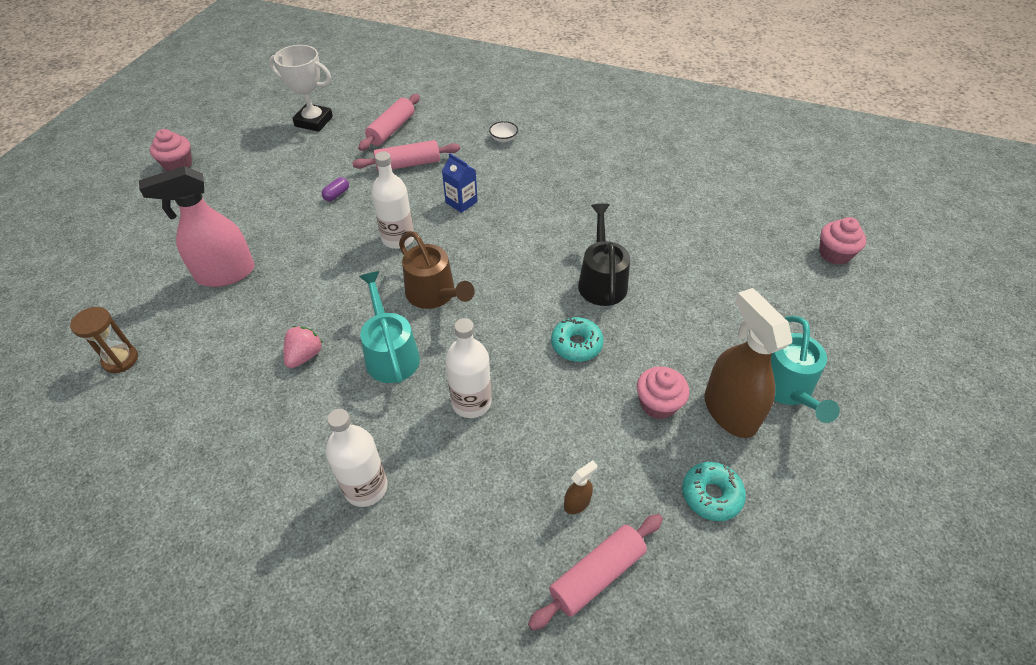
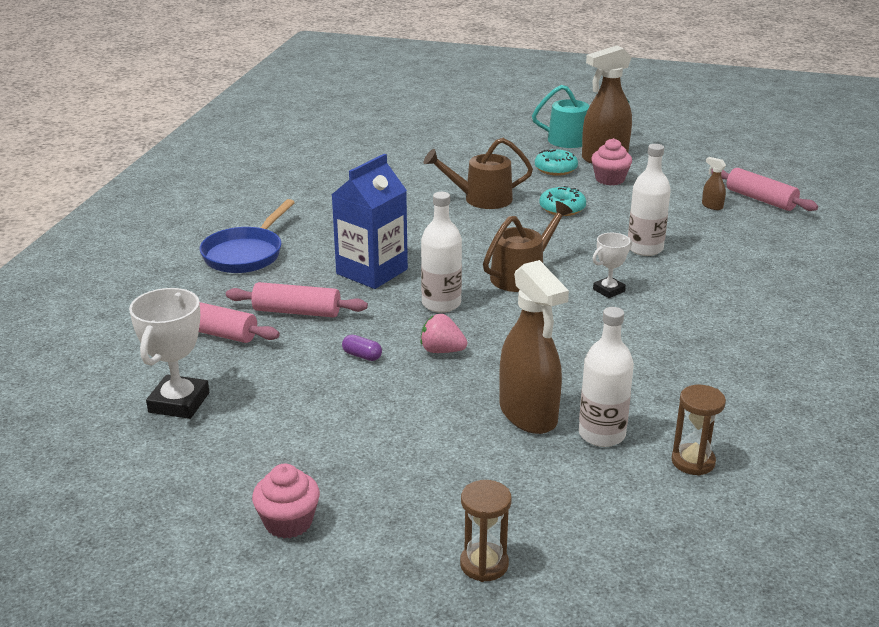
camera: 95 degrees left, 20 degrees down
(93, 238) = (484, 564): none -> brown hourglass
(225, 274) = (528, 414): pink spray bottle -> brown spray bottle
(304, 356) = (631, 337): pink strawberry -> pink strawberry (442, 351)
(366, 487) = (753, 286): white bottle -> white bottle (602, 434)
(390, 354) = (608, 290): turquoise watering can -> white trophy
(408, 164) = (297, 312): pink rolling pin -> pink rolling pin turned 60 degrees counterclockwise
(461, 202) = (372, 271): blue carton -> blue carton, size x1.86
(503, 138) = (246, 254): white bowl -> blue pan
(601, 281) = (481, 199): black watering can -> brown watering can
(711, 495) = (678, 165): turquoise donut -> turquoise donut (555, 169)
(834, 254) = (427, 115): pink cupcake -> none

